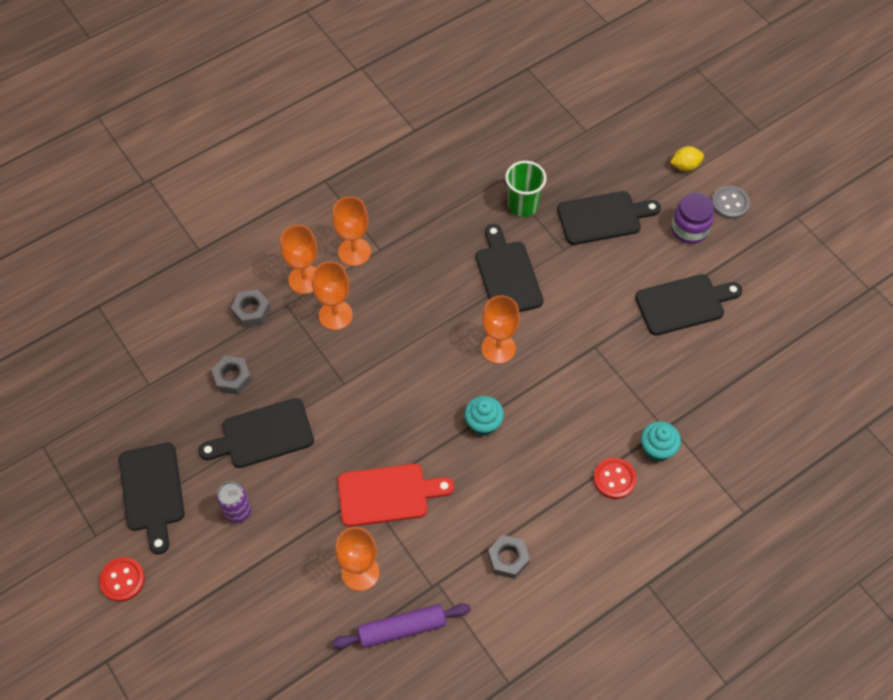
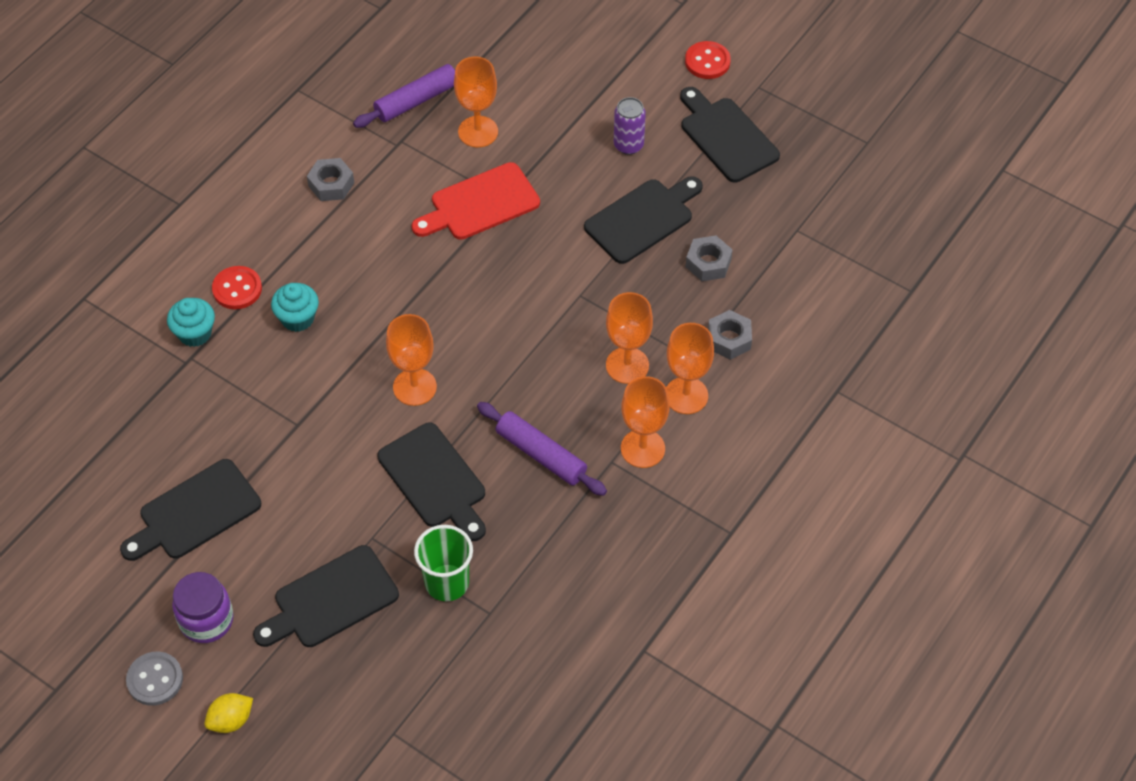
camera: 160 degrees right, 5 degrees down
(426, 269) = (541, 455): none -> purple rolling pin
(483, 423) = (403, 301): turquoise cupcake -> turquoise cupcake (297, 318)

